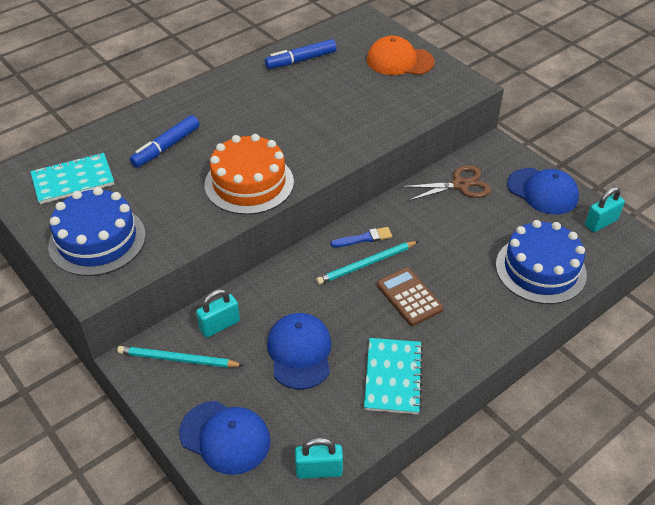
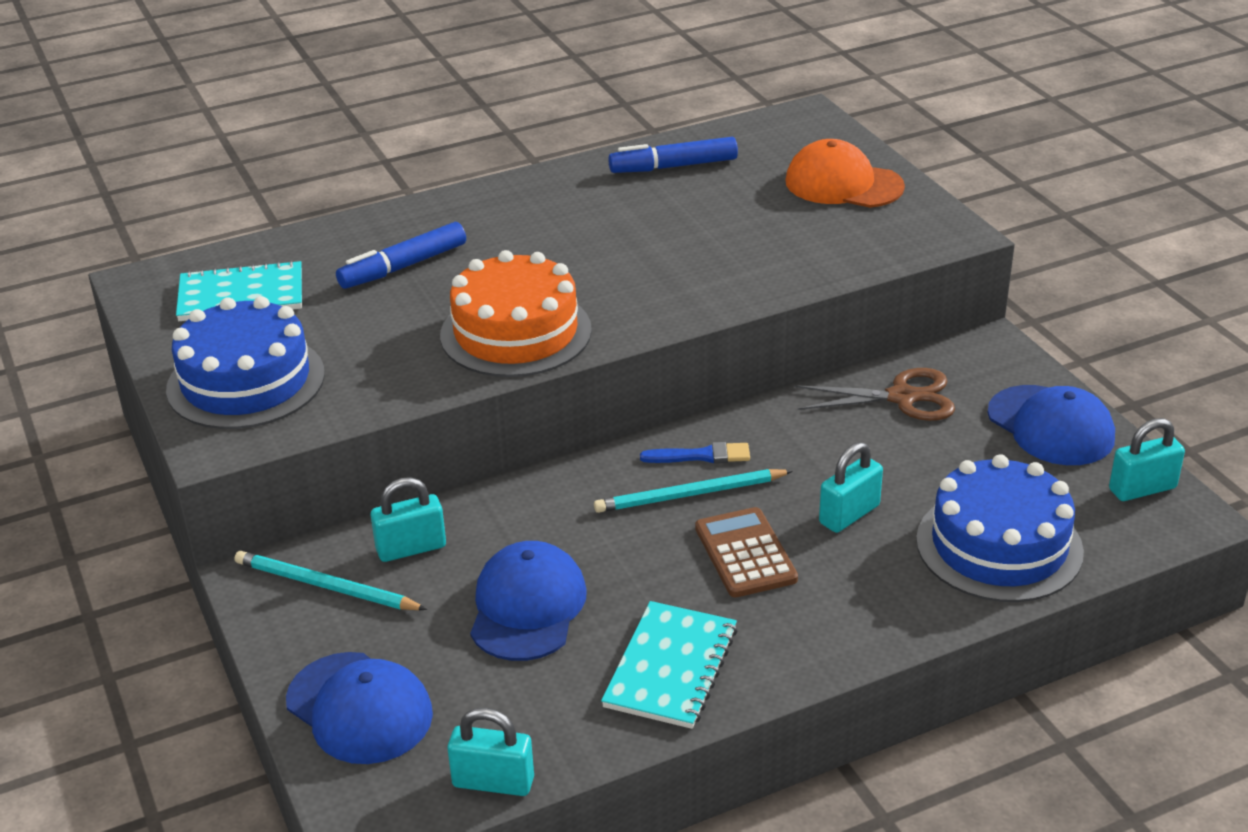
camera: 15 degrees right, 10 degrees down
(456, 263) = (849, 514): none -> turquoise padlock

